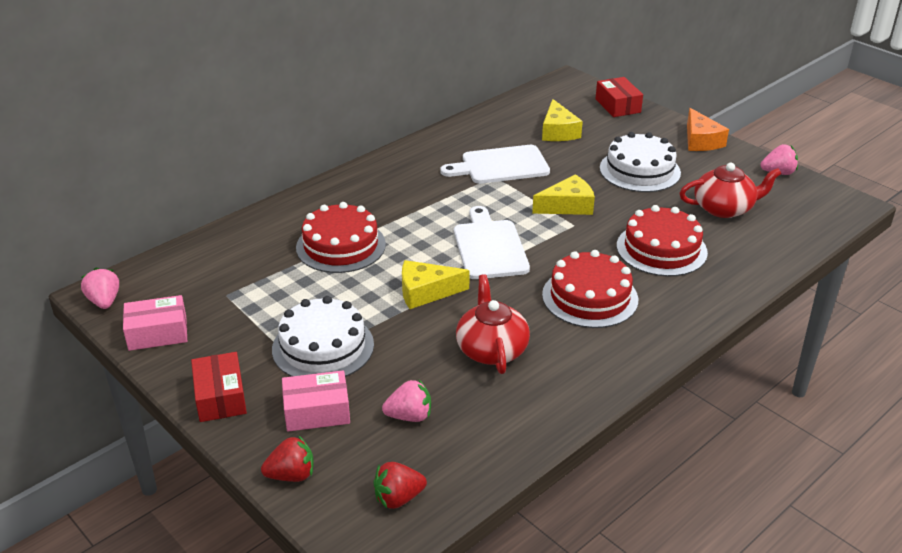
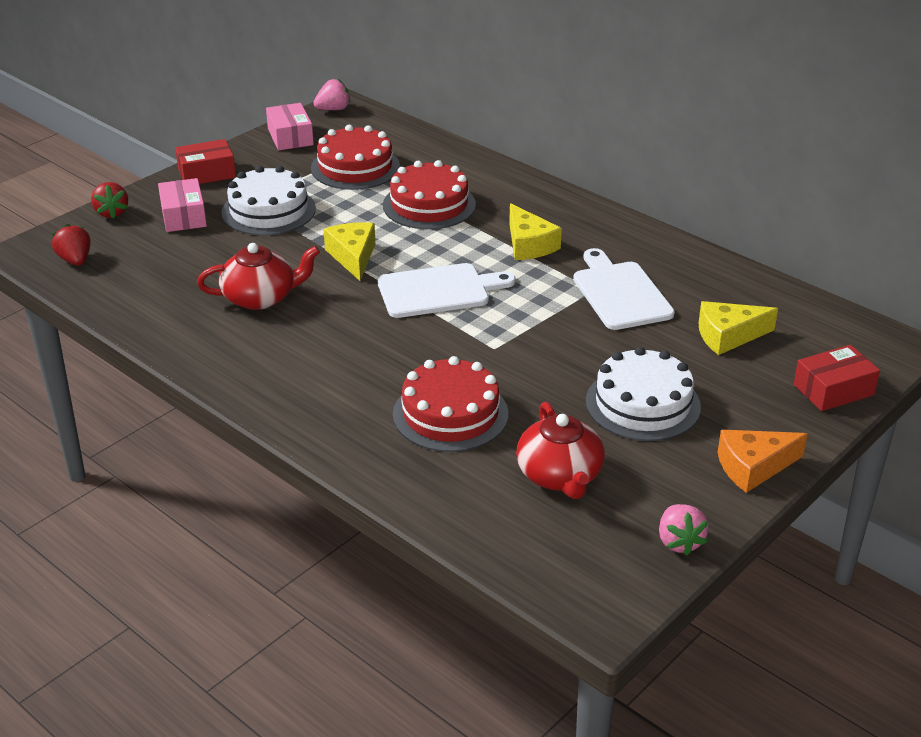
camera: 85 degrees right, 0 degrees up
(409, 416) = (171, 259): pink strawberry -> none
(568, 206) = (536, 343): yellow cheese -> yellow cheese (529, 245)
(590, 297) = (348, 358): red cake -> red cake (355, 167)

